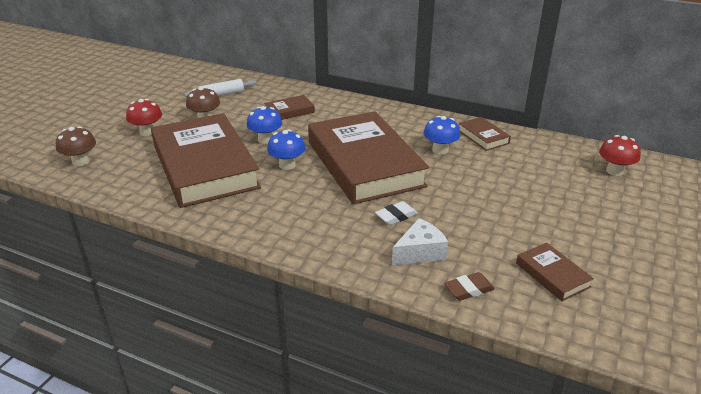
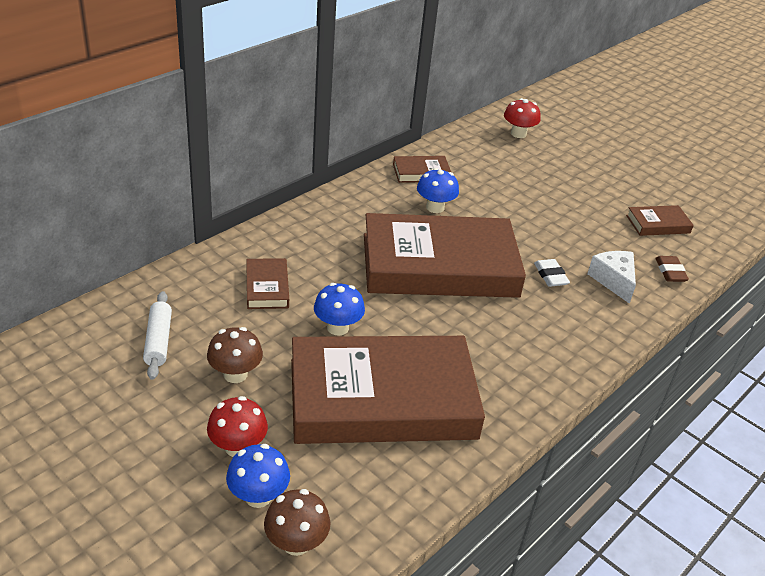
camera: 75 degrees left, 5 degrees up
(287, 165) = (414, 324): blue mushroom -> blue mushroom (258, 496)

